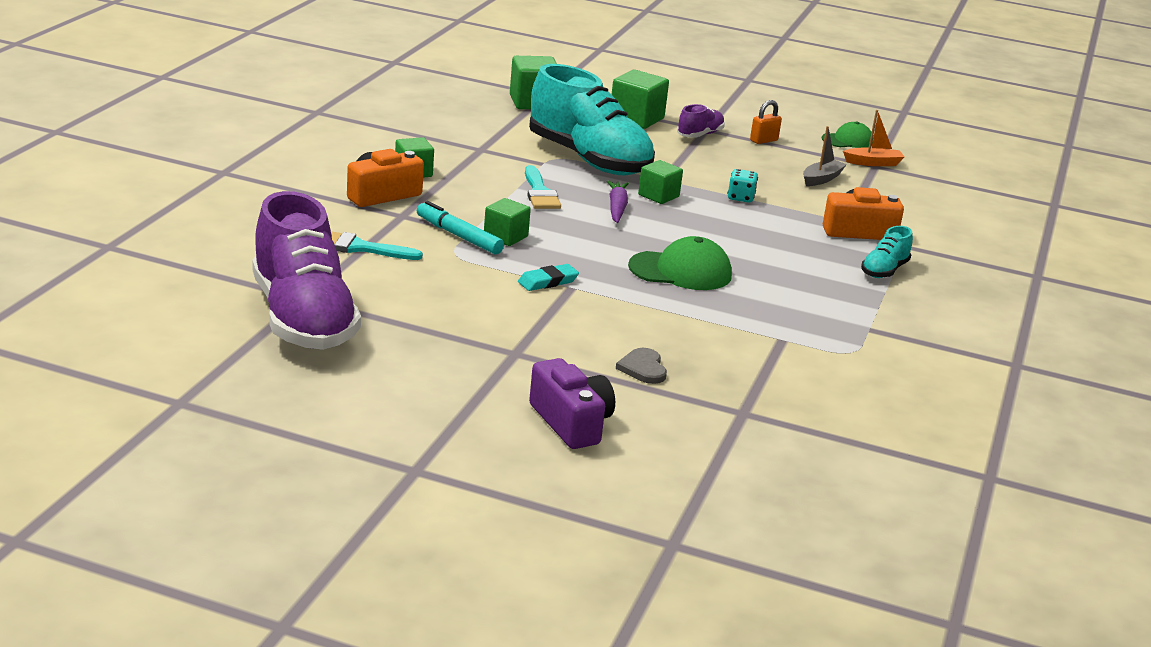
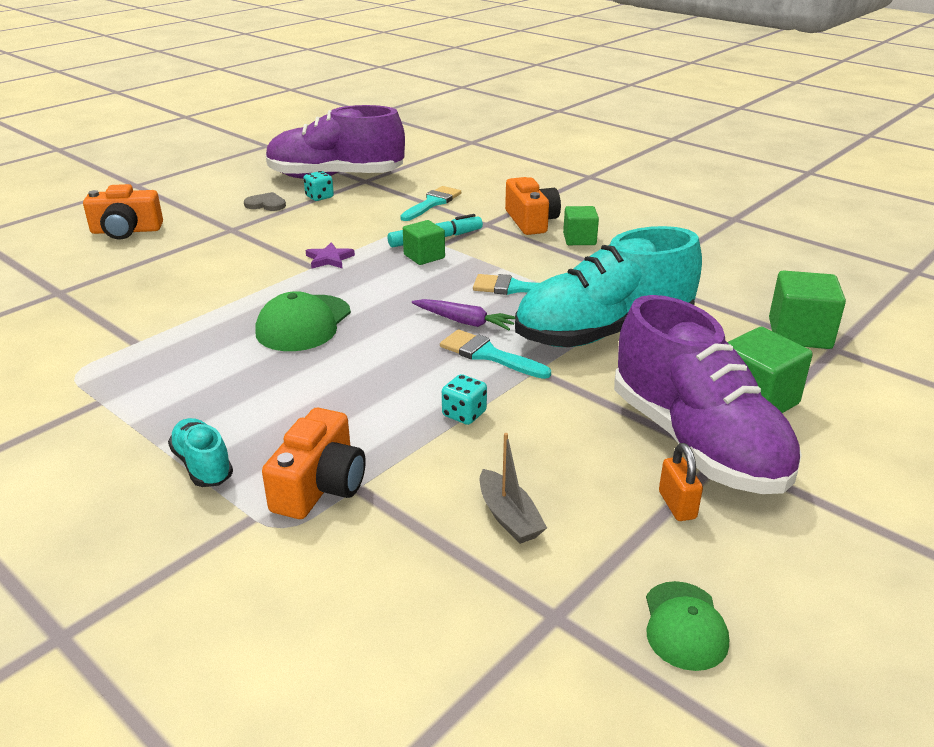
camera: 115 degrees right, 5 degrees up
(380, 317) = (319, 197): none -> turquoise dice
(548, 281) = (329, 259): turquoise eraser -> purple star
(571, 423) = (126, 231): purple camera -> orange camera
(643, 368) = (162, 268): grey heart -> grey heart (266, 204)
(658, 196) = (488, 355): green cube -> turquoise brush
(700, 135) = (696, 442): purple shoe -> purple shoe, size x2.31
(873, 163) = (568, 618): orange boat -> none

